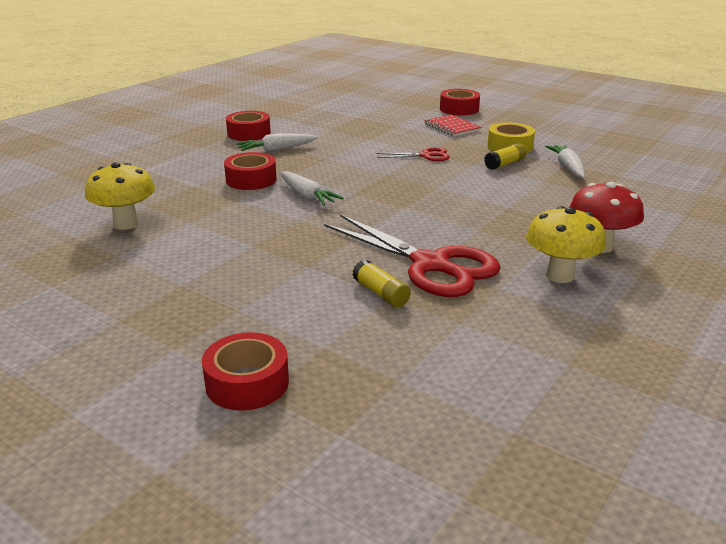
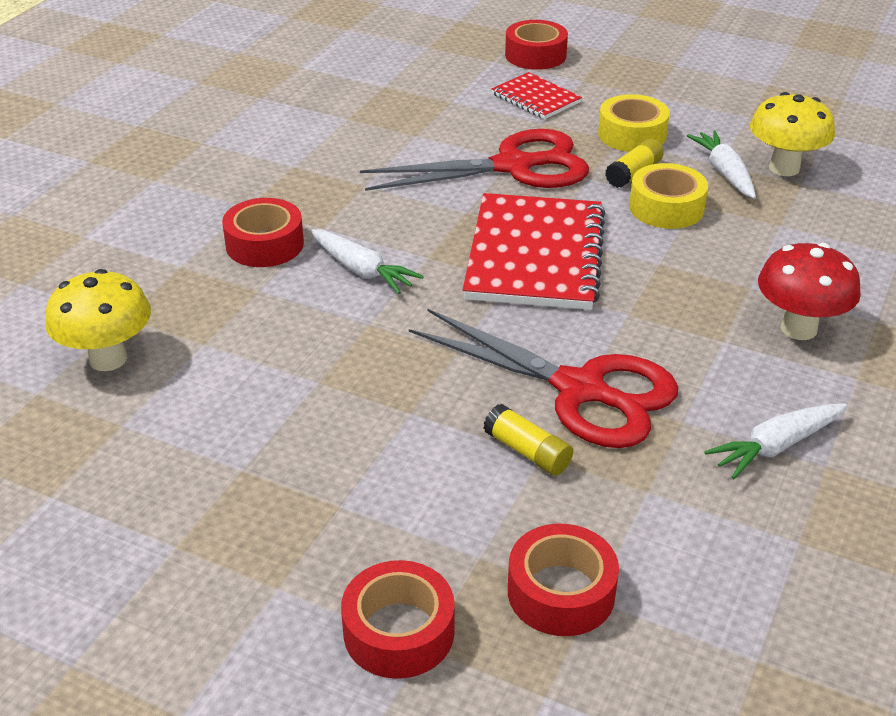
camera: 10 degrees left, 10 degrees up
(249, 133) = (223, 140): red tape -> red tape (561, 592)
(276, 149) = (280, 173): white carrot -> white carrot (776, 447)
(424, 197) = (535, 255): none -> red notebook
(426, 156) = (513, 166): red scissors -> red scissors, size x2.04
(522, 181) = (666, 208): none -> yellow tape
(560, 275) = (757, 389): yellow mushroom -> yellow mushroom (784, 168)

